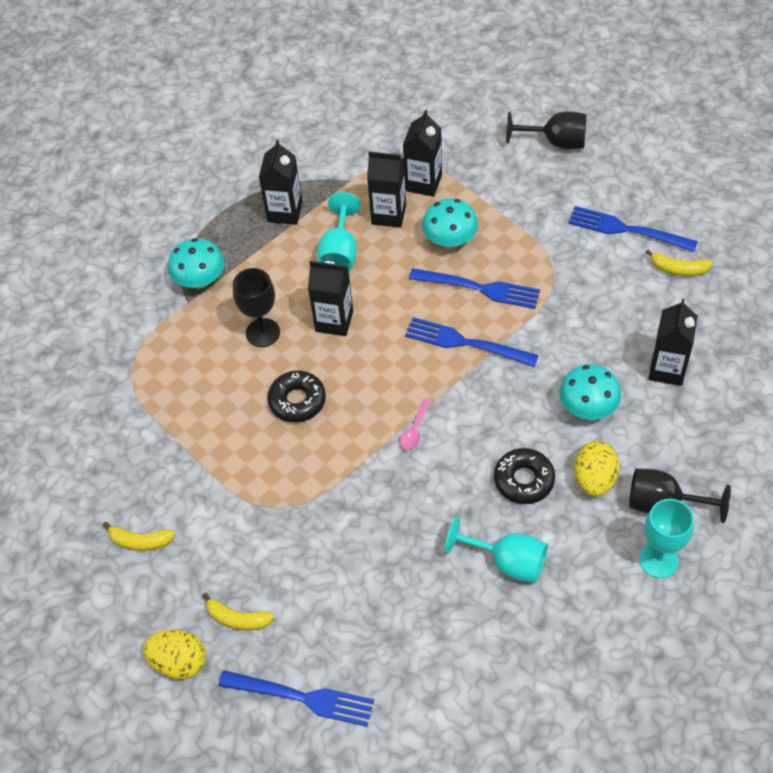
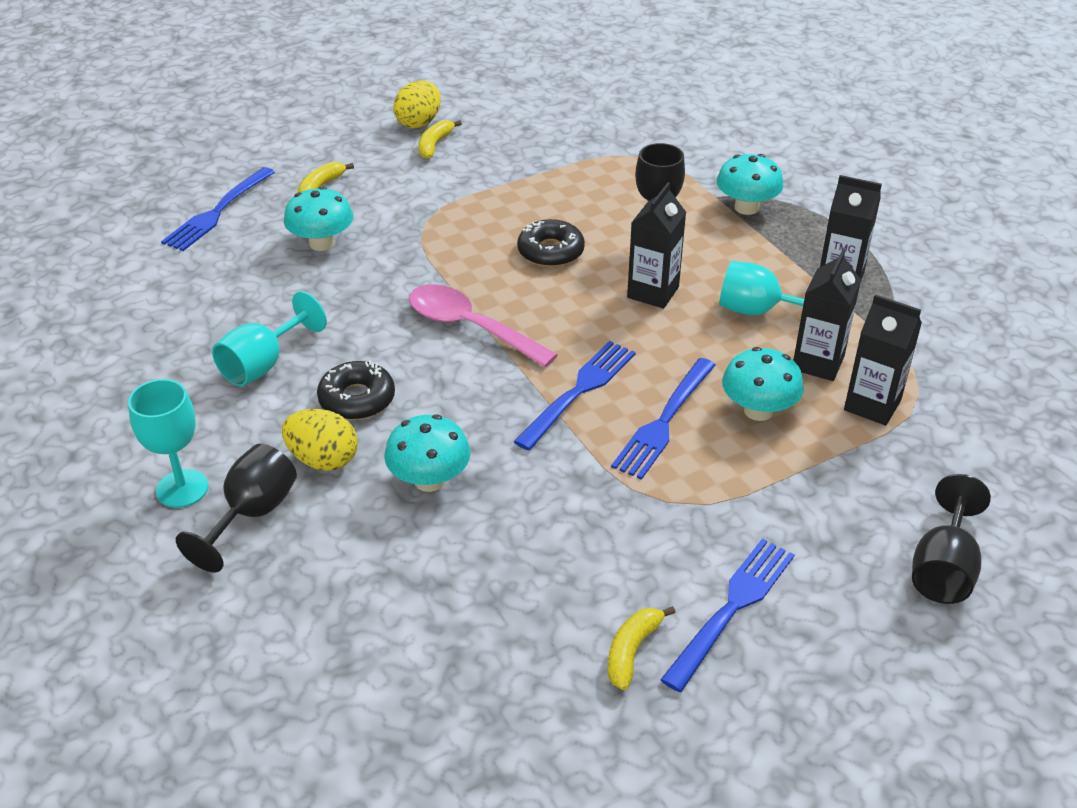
camera: 100 degrees right, 15 degrees down
(179, 662) = (300, 154): yellow egg -> yellow egg (419, 123)
(330, 581) = (322, 243): none -> turquoise mushroom
(414, 430) = (470, 327): pink spoon -> pink spoon, size x2.22
(667, 369) = (452, 580): black carton -> none

